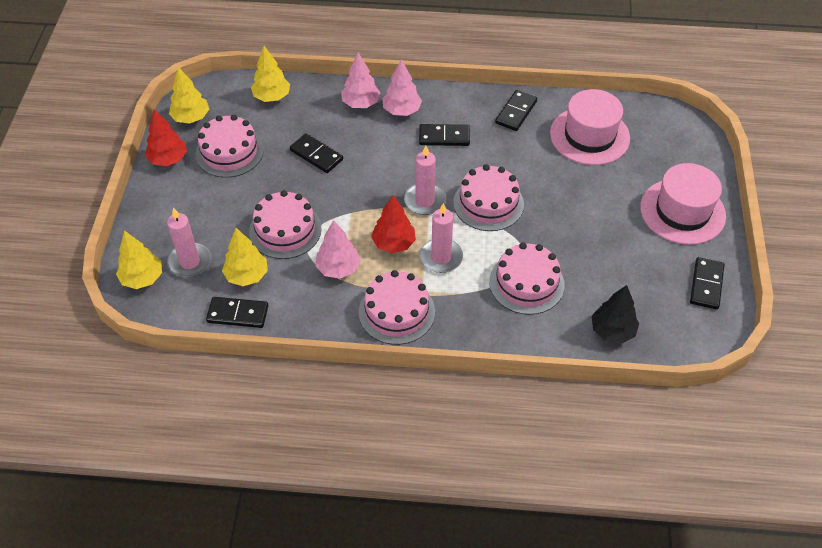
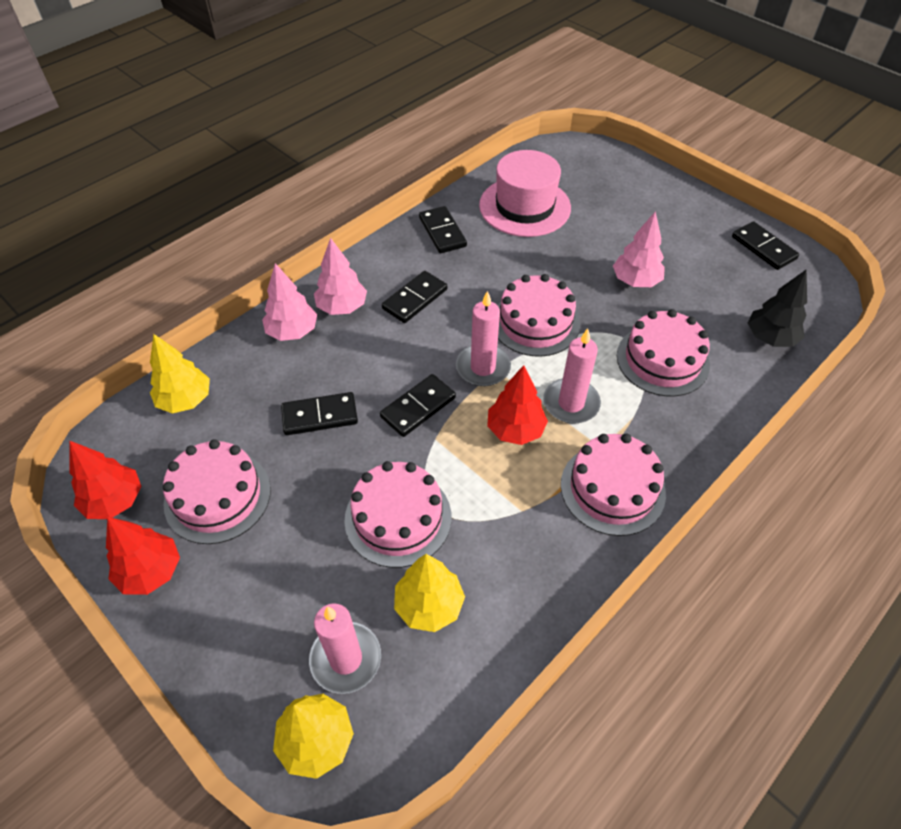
camera: 50 degrees left, 0 degrees up
(191, 118) = (115, 501): yellow tree -> red tree
(238, 314) = (481, 656): black domino -> black domino (418, 407)
(338, 268) = (504, 502): pink tree -> pink tree (635, 281)
(682, 211) = (669, 210): pink hat -> none

